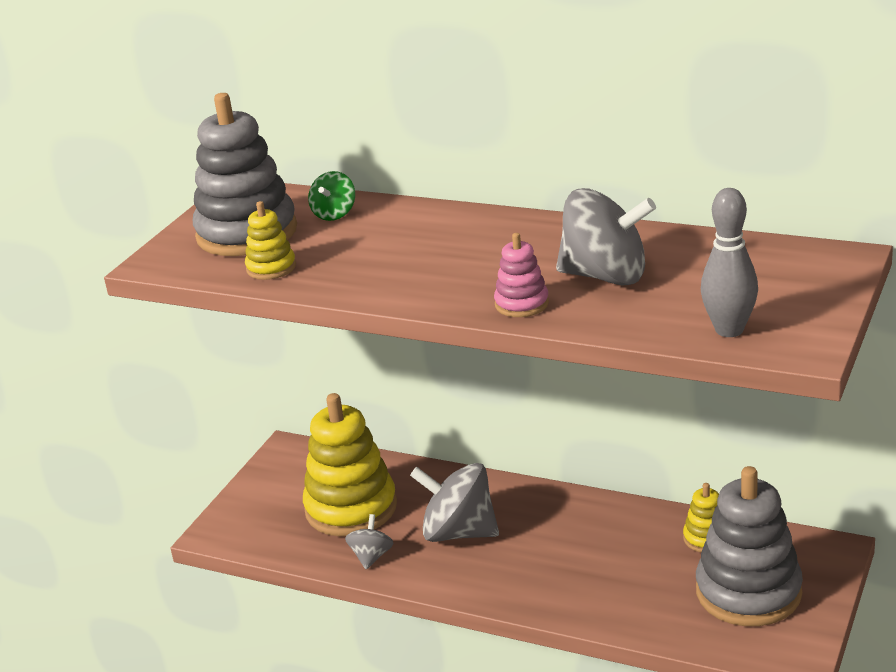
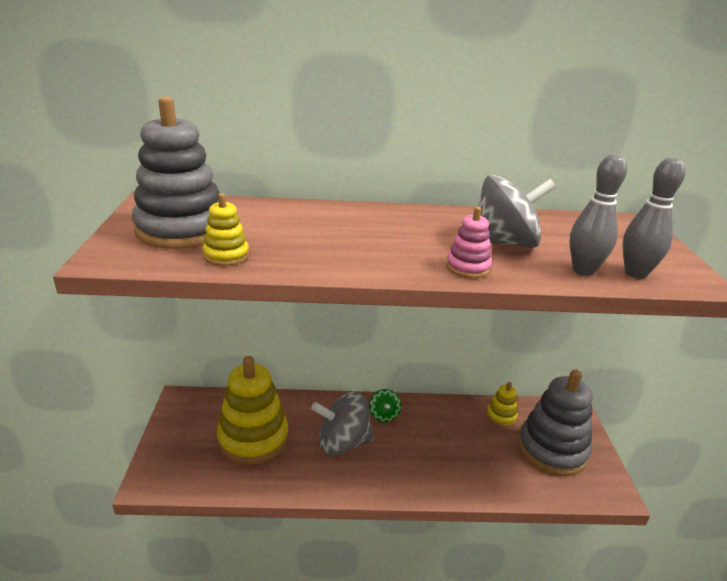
camera: 30 degrees left, 0 degrees up
(334, 214) = (249, 212): green spinning top -> green spinning top (384, 415)
(371, 556) = (289, 476): grey spinning top -> none
(663, 320) = (583, 270): none -> grey bowling pin

